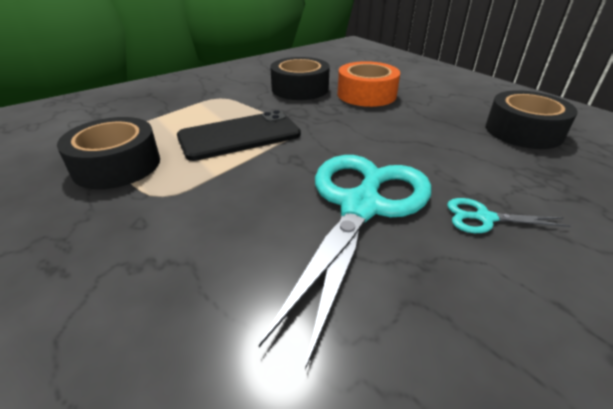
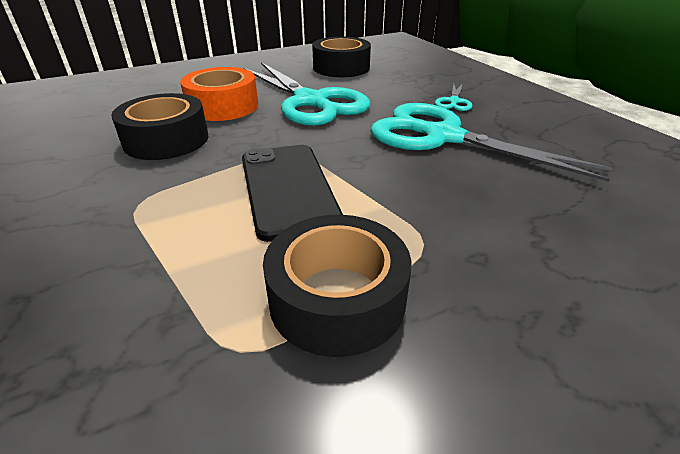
camera: 80 degrees left, 0 degrees up
(404, 126) = (310, 101): none -> turquoise scissors

